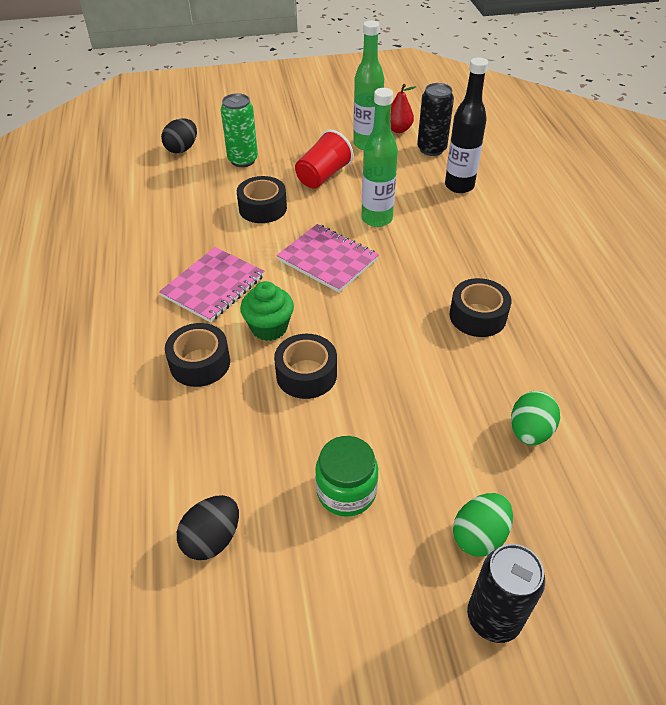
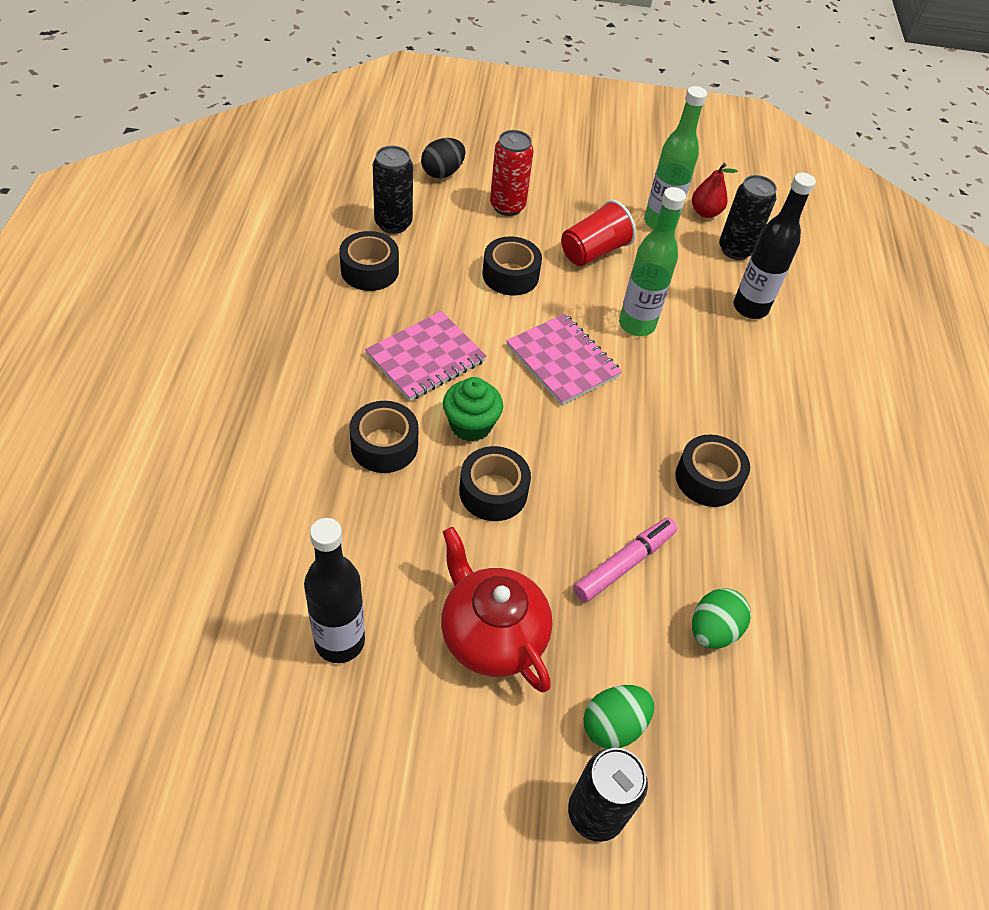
camera: 10 degrees right, 5 degrees up
(144, 232) = (369, 270): none -> black tape
(153, 194) = (393, 223): none -> black can
(212, 539) = (340, 641): black egg -> black bottle
(243, 160) = (507, 206): green can -> red can
(346, 491) = (491, 634): green jar -> red teapot
(437, 400) = (624, 564): none -> pink marker

